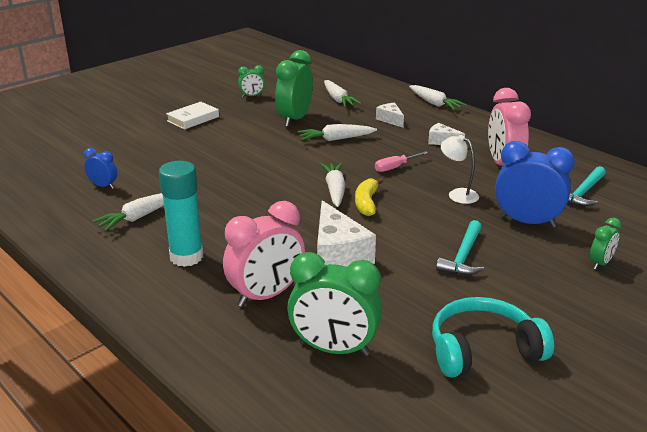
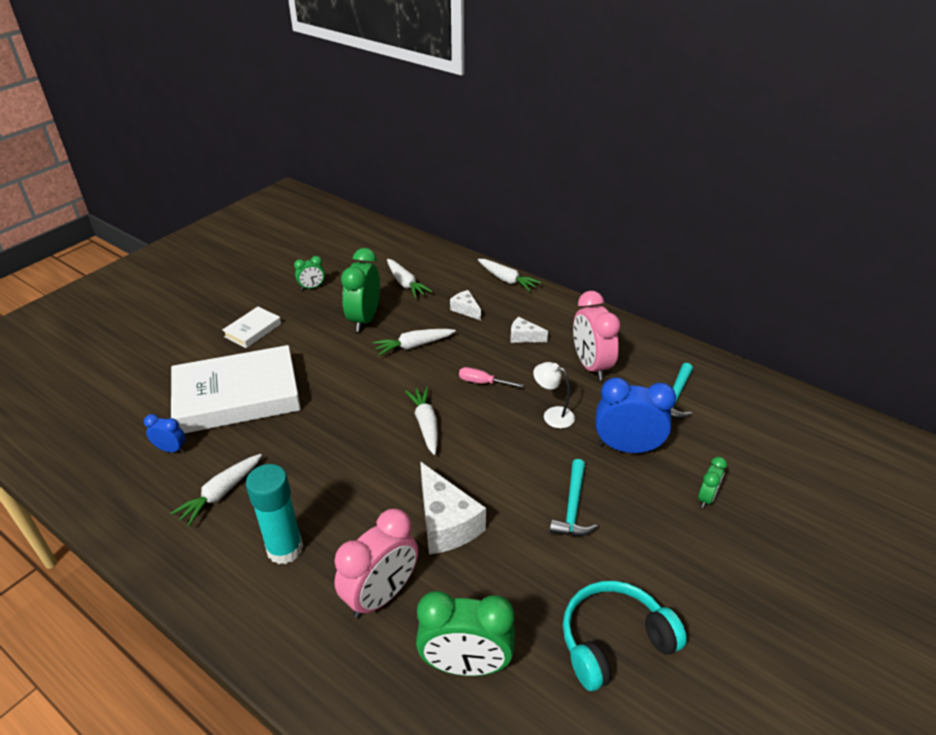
camera: 10 degrees left, 10 degrees up
(169, 158) = (237, 396): none -> white book
(366, 203) = (462, 440): yellow banana -> none
(394, 167) = (482, 382): pink screwdriver -> pink screwdriver turned 60 degrees clockwise

